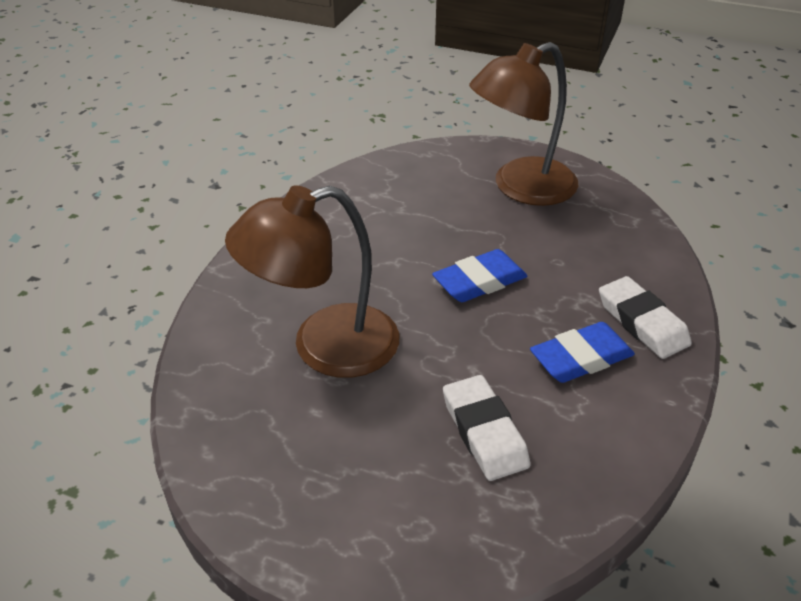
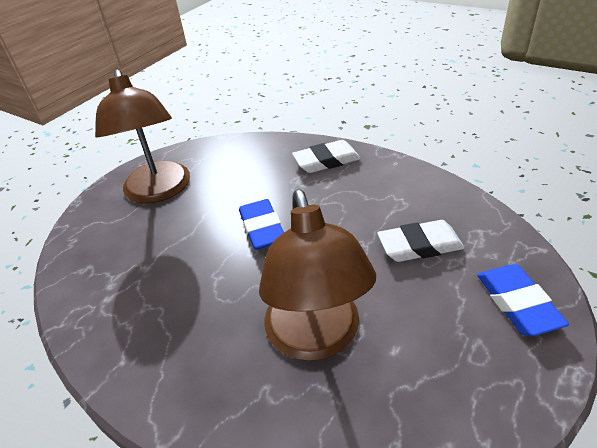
camera: 75 degrees left, 0 degrees up
(581, 358) = (354, 191): blue eraser -> blue eraser (517, 303)

